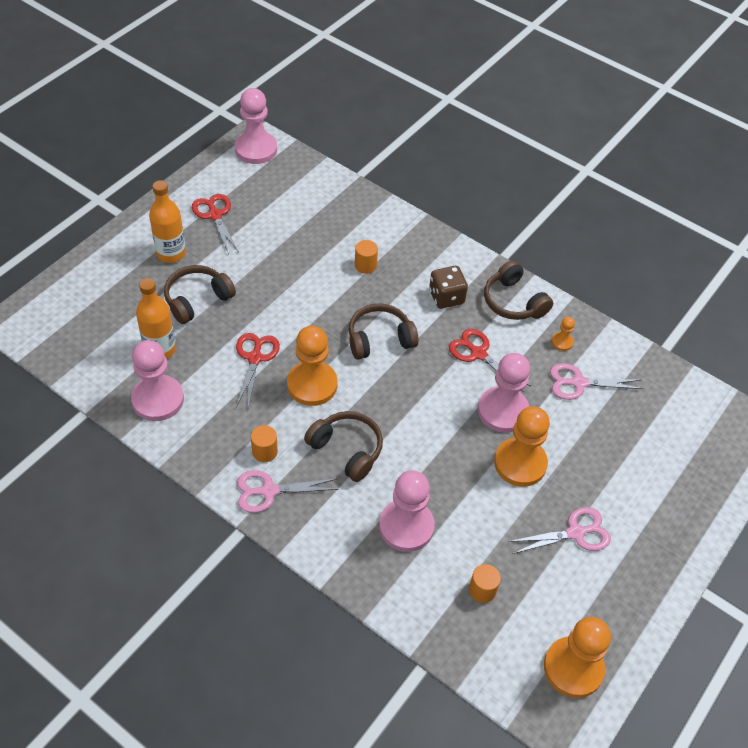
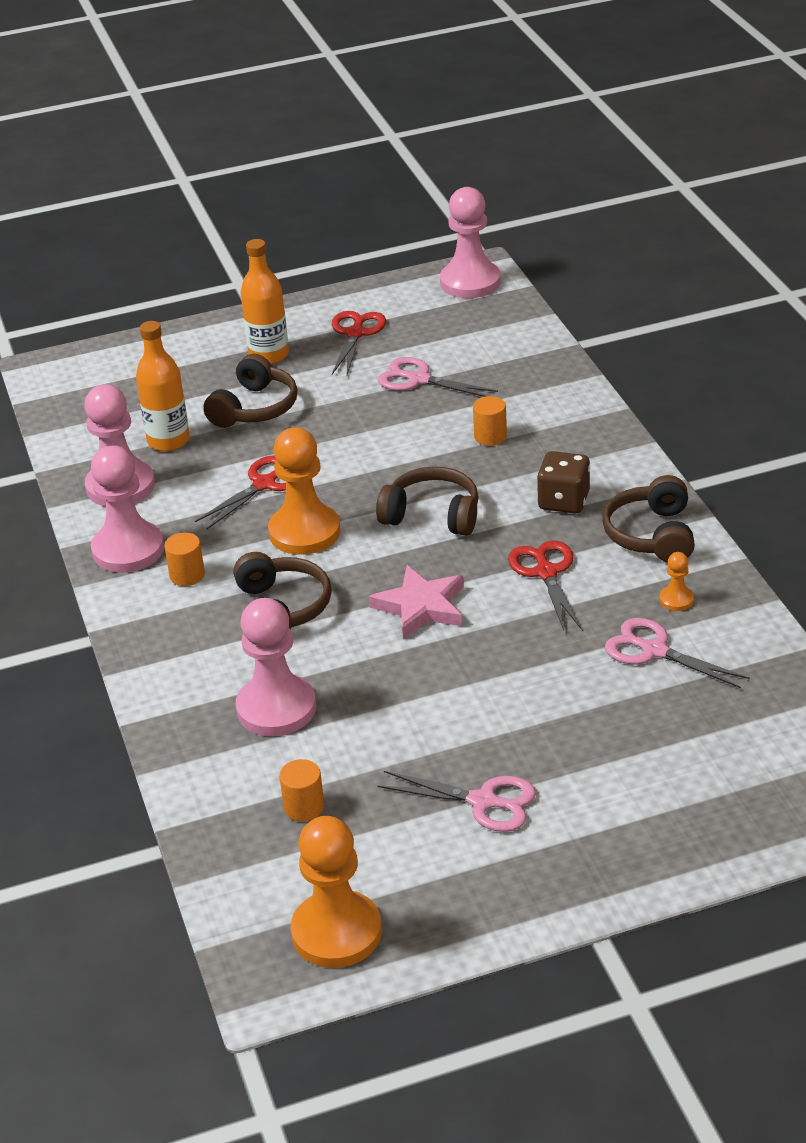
camera: 40 degrees right, 15 degrees down
(197, 299) = (254, 408): brown headphones -> brown headphones turned 120 degrees clockwise
(269, 491) = (155, 613): pink scissors -> pink scissors (419, 379)
(428, 410) = (421, 606): none -> pink star
(502, 411) = (517, 642): pink pawn -> pink pawn (128, 550)
(520, 463) = (484, 703): orange pawn -> none

